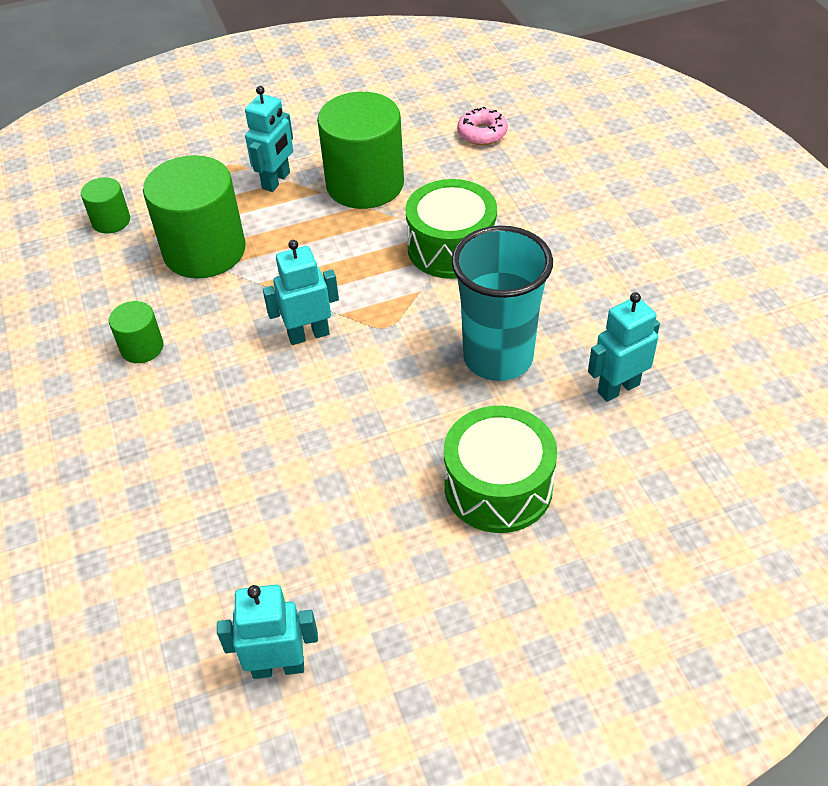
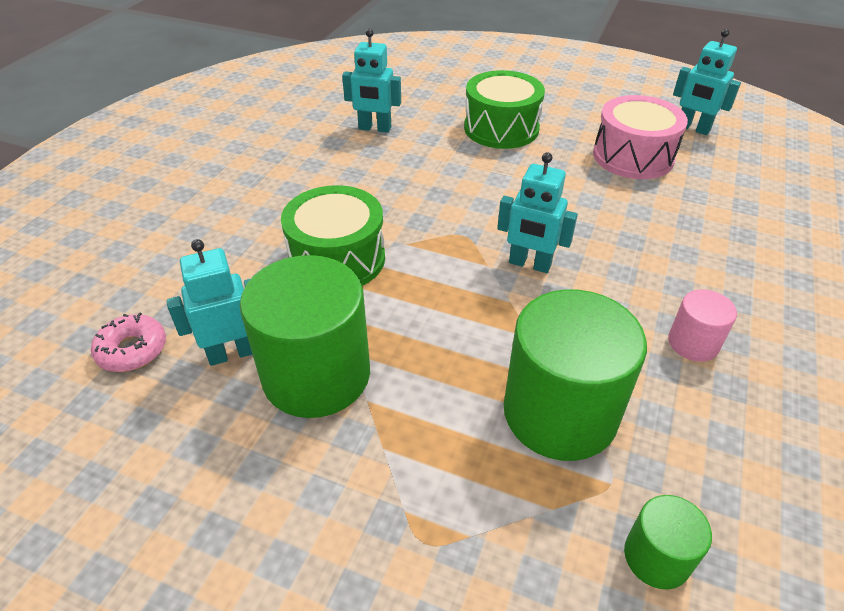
camera: 140 degrees left, 5 degrees down
(142, 347) = (693, 343): green cylinder -> pink cylinder
(276, 181) = (395, 456): turquoise robot -> turquoise robot (232, 353)
(316, 544) = (633, 156): none -> pink drum
(498, 358) = (416, 176): turquoise cup -> none

